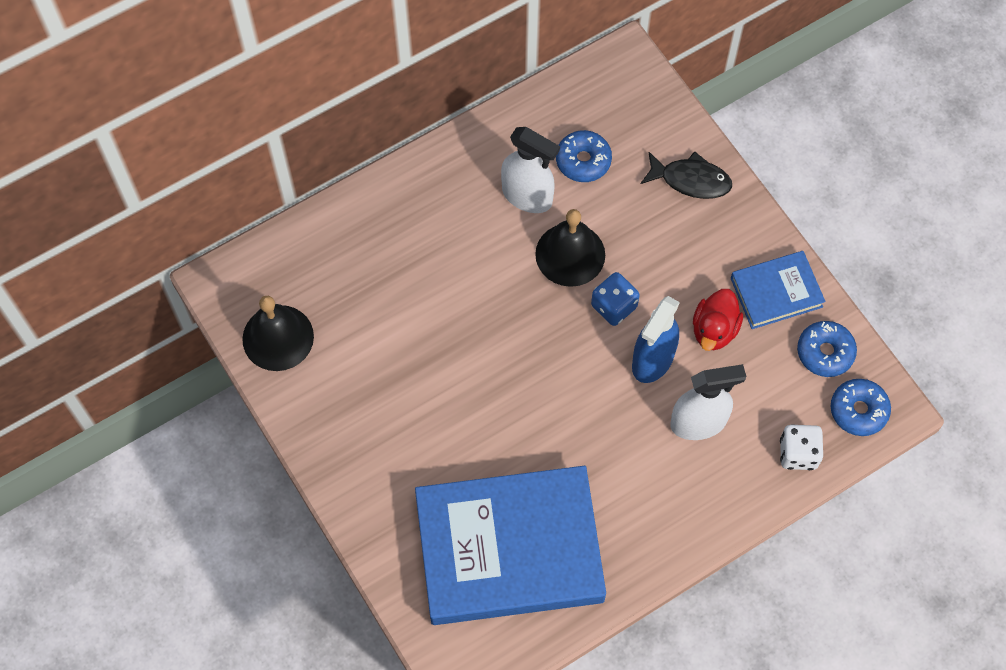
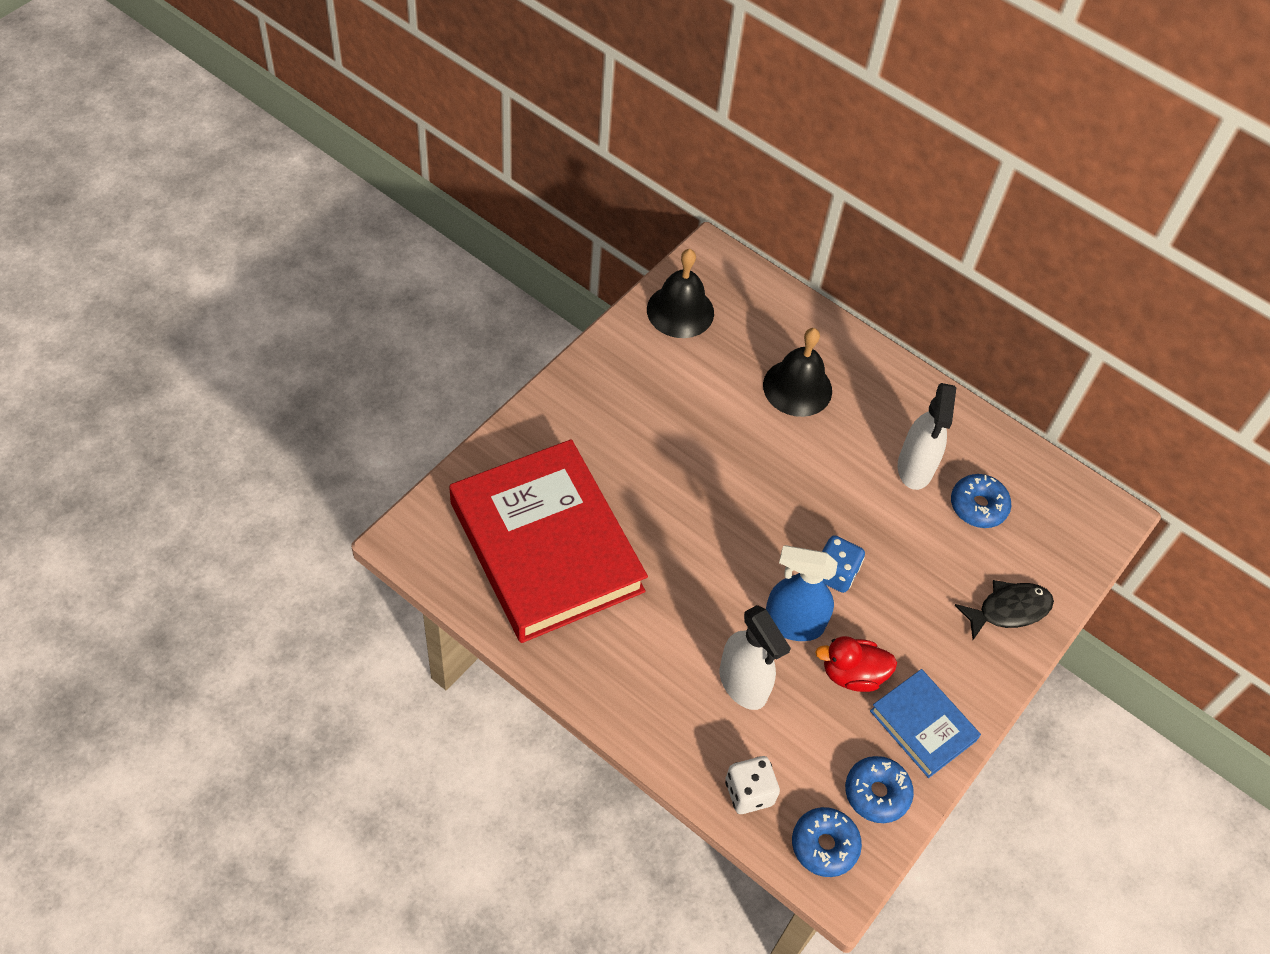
camera: 65 degrees right, 10 degrees down
(509, 549) = (546, 546): blue book -> red book
(570, 254) = (872, 520): black bell -> black bell (797, 387)
(690, 180) = (1008, 610): black fish -> black fish turned 105 degrees counterclockwise

